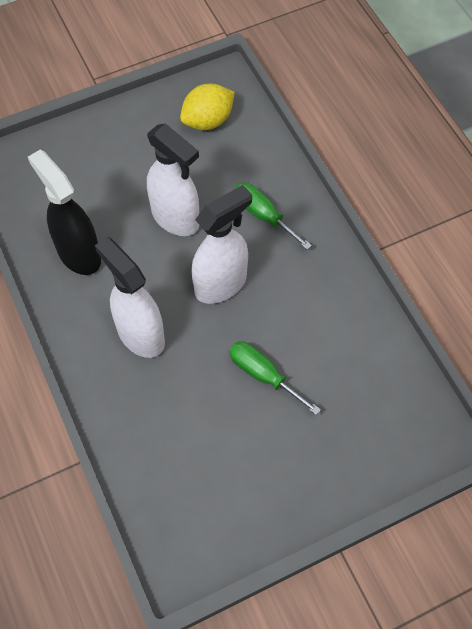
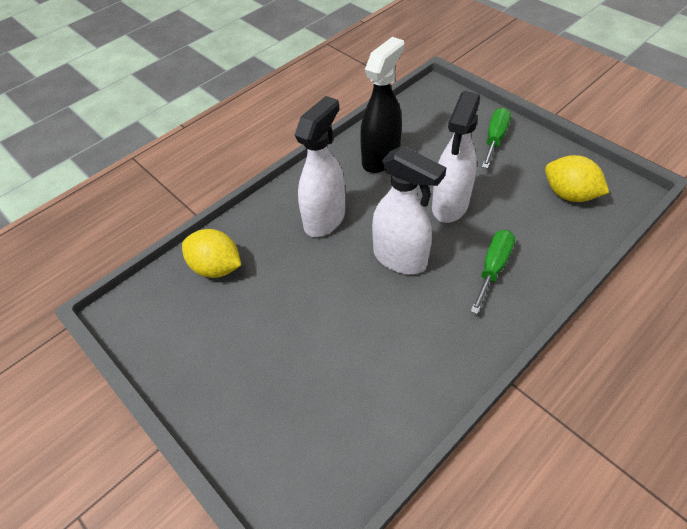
camera: 75 degrees right, 10 degrees down
(158, 458) = (216, 267): none -> yellow lemon
(263, 375) = (320, 320): green screwdriver -> green screwdriver (494, 139)

